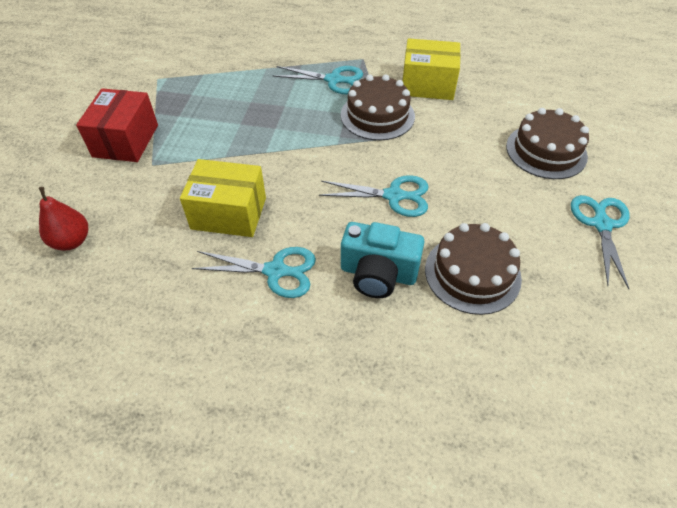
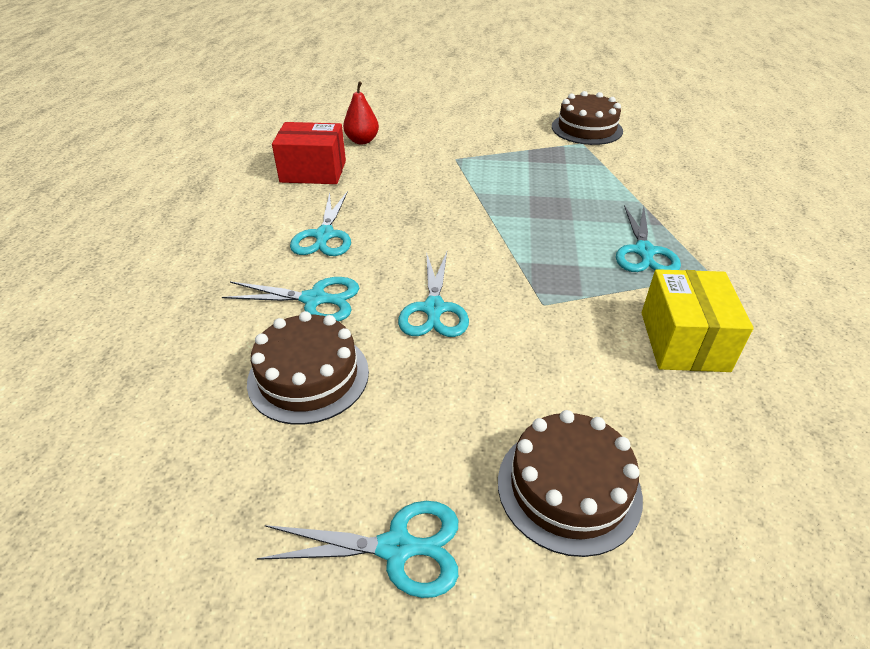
camera: 85 degrees right, 10 degrees down
(126, 141) = (483, 142): red box -> red box (313, 171)
(229, 213) = (397, 203): yellow box -> none
(377, 115) = (585, 292): brown cake -> brown cake (586, 129)
(378, 274) = (315, 299): turquoise camera -> turquoise scissors

